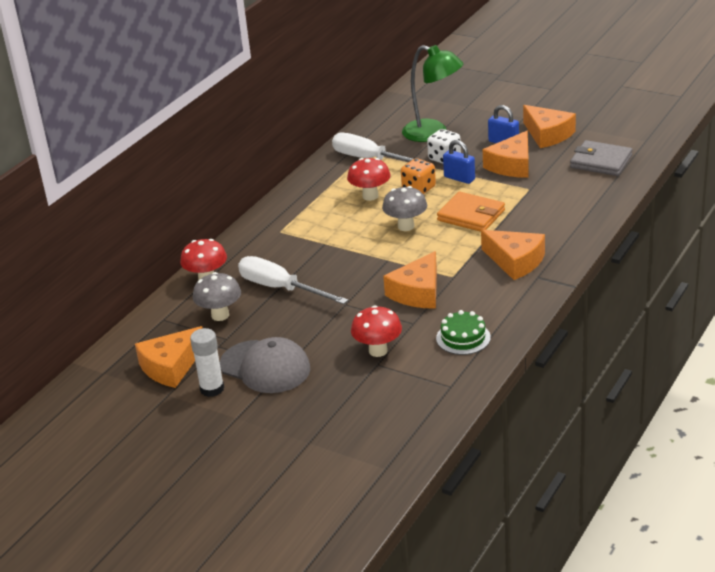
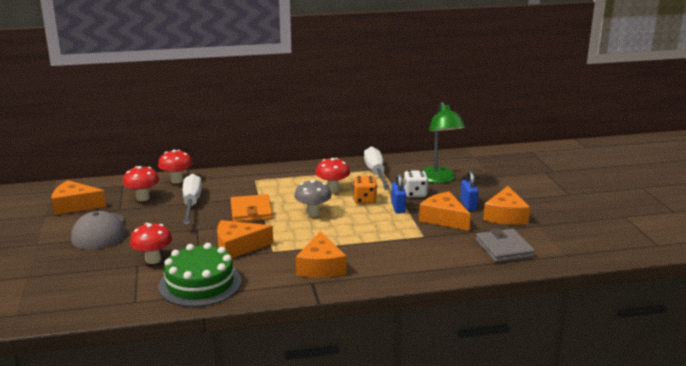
camera: 45 degrees right, 10 degrees down
(212, 389) = (61, 225): white glue stick -> none
(220, 315) = (143, 198): grey mushroom -> red mushroom
(463, 338) = (200, 284): green cake -> green cake, size x1.76
(471, 215) = (357, 229): orange wallet -> orange wallet (251, 211)
(512, 165) = (443, 219): orange cheese -> orange cheese turned 60 degrees clockwise

